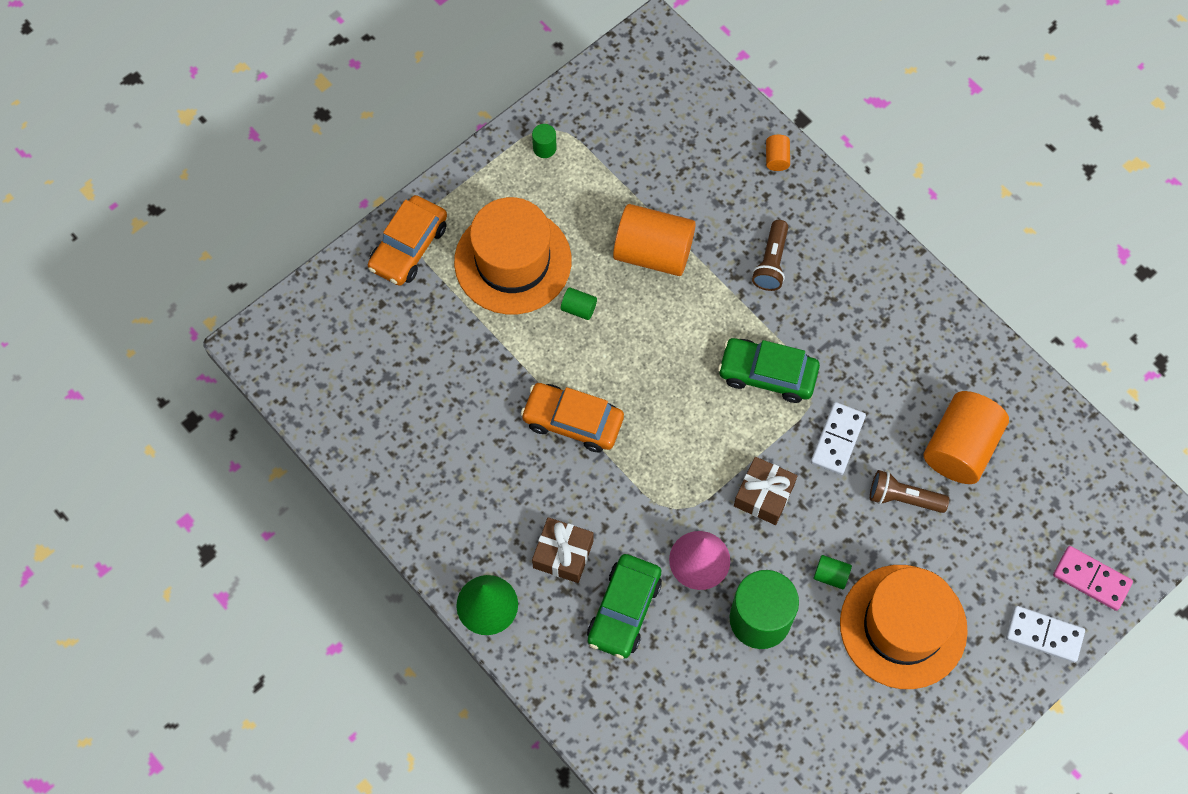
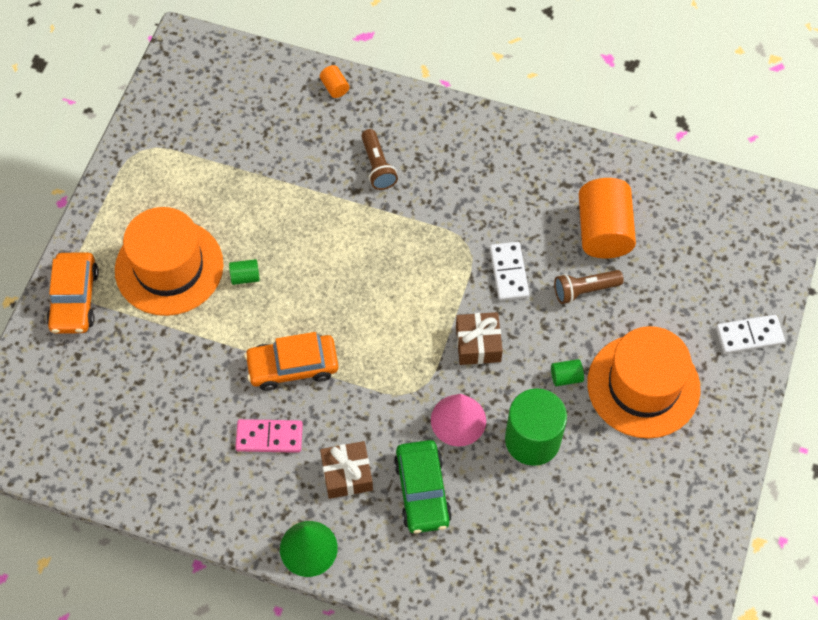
camera: 30 degrees left, 5 degrees down
(544, 148) = (143, 167): green cylinder -> none
(653, 252) = (280, 204): orange cylinder -> none
(767, 374) = (425, 251): green car -> none
(1091, 579) = (757, 276): pink domino -> pink domino (269, 437)

